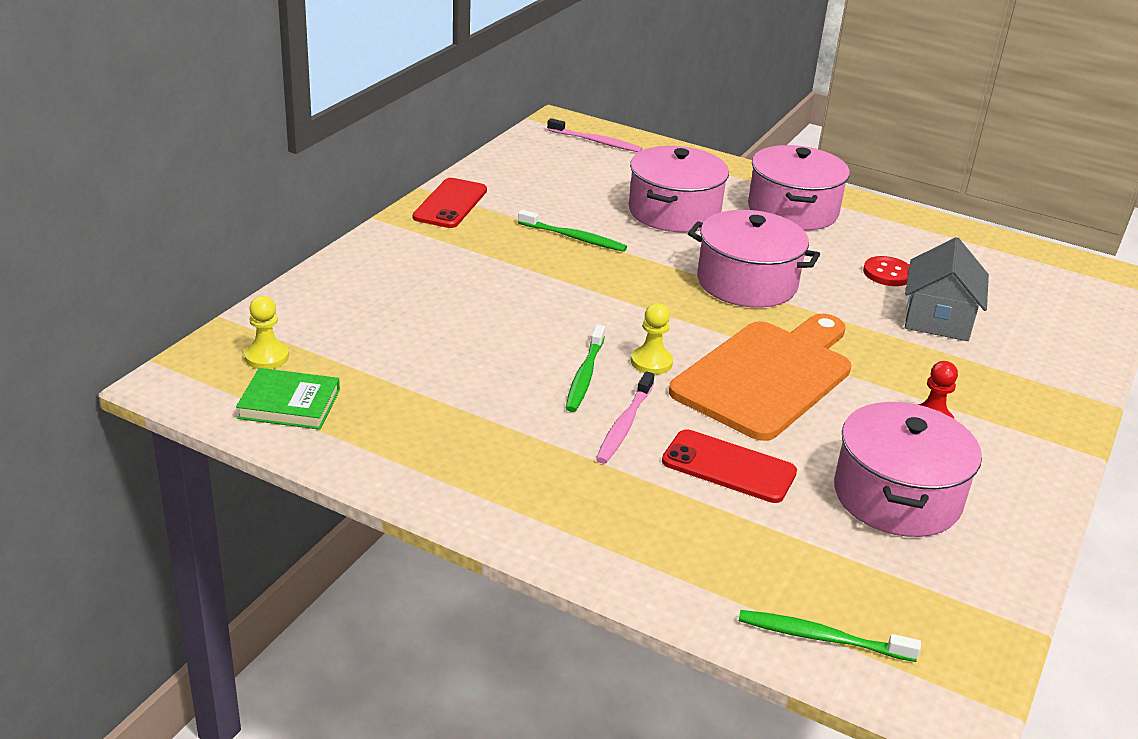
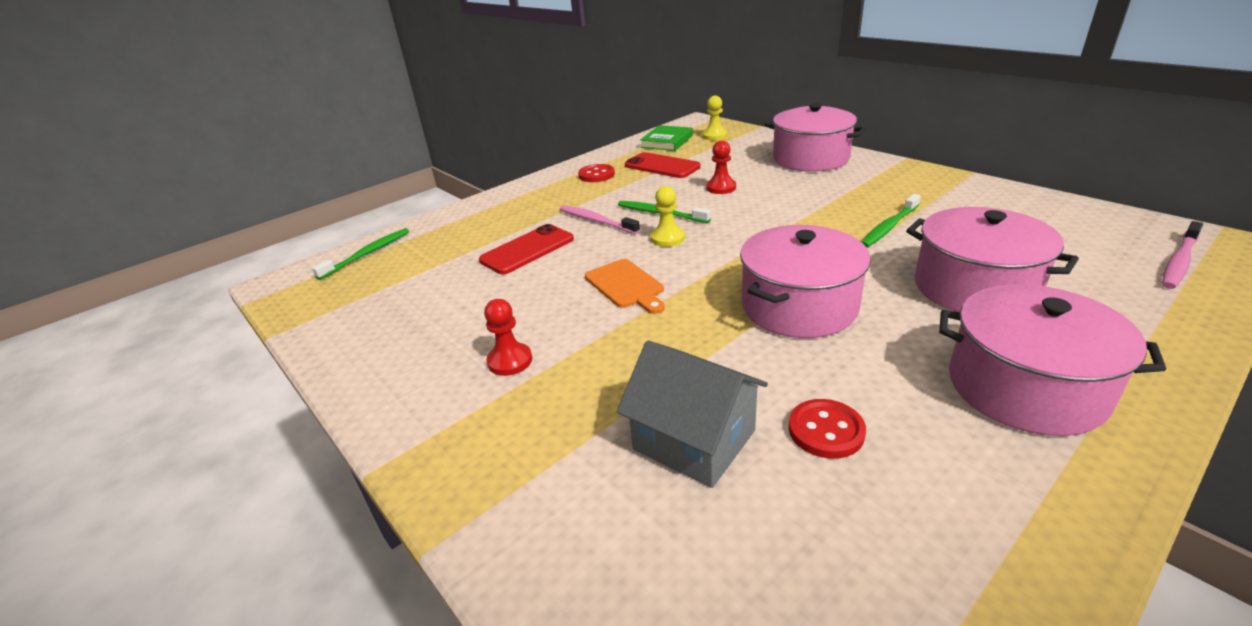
camera: 115 degrees right, 0 degrees up
(450, 204) = (943, 181): red phone -> red phone (662, 166)
(456, 457) = (596, 175): none -> red button
(491, 337) = (721, 188): none -> red pawn
(767, 376) = (626, 285): orange cutting board -> orange cutting board, size x0.49
(897, 496) = (440, 312): pink pot -> pink pot (810, 158)

